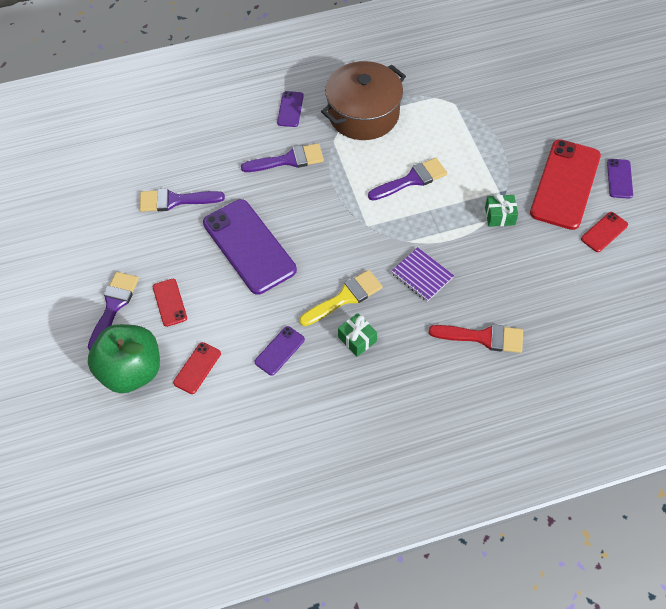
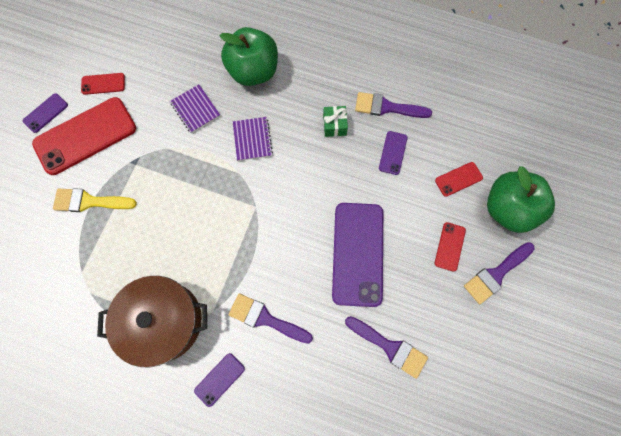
camera: 145 degrees left, 15 degrees up
(279, 351) = (393, 153): purple phone -> purple phone turned 60 degrees counterclockwise
(345, 297) = (318, 160): yellow brush -> yellow brush (89, 201)
(412, 180) = (186, 222): purple brush -> purple brush (386, 107)
(483, 337) = (253, 71): red brush -> green apple
(499, 216) = (156, 145): green gift -> none
(499, 266) = (195, 109): none -> purple notebook

